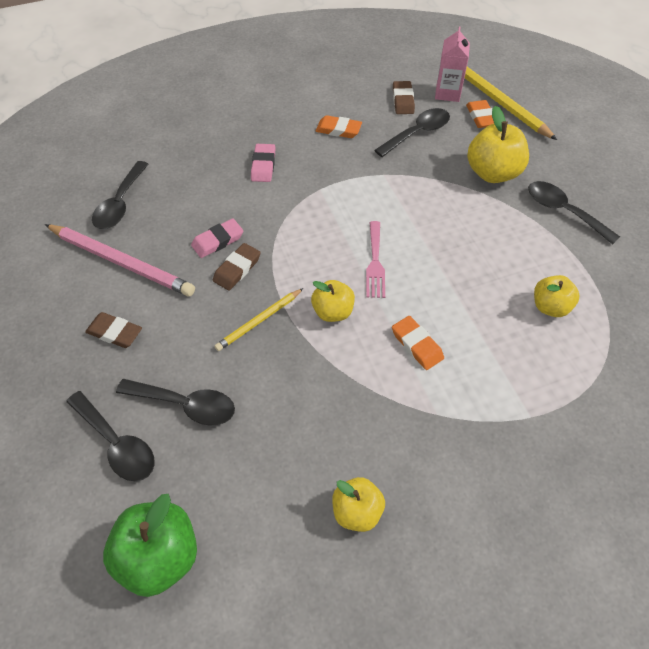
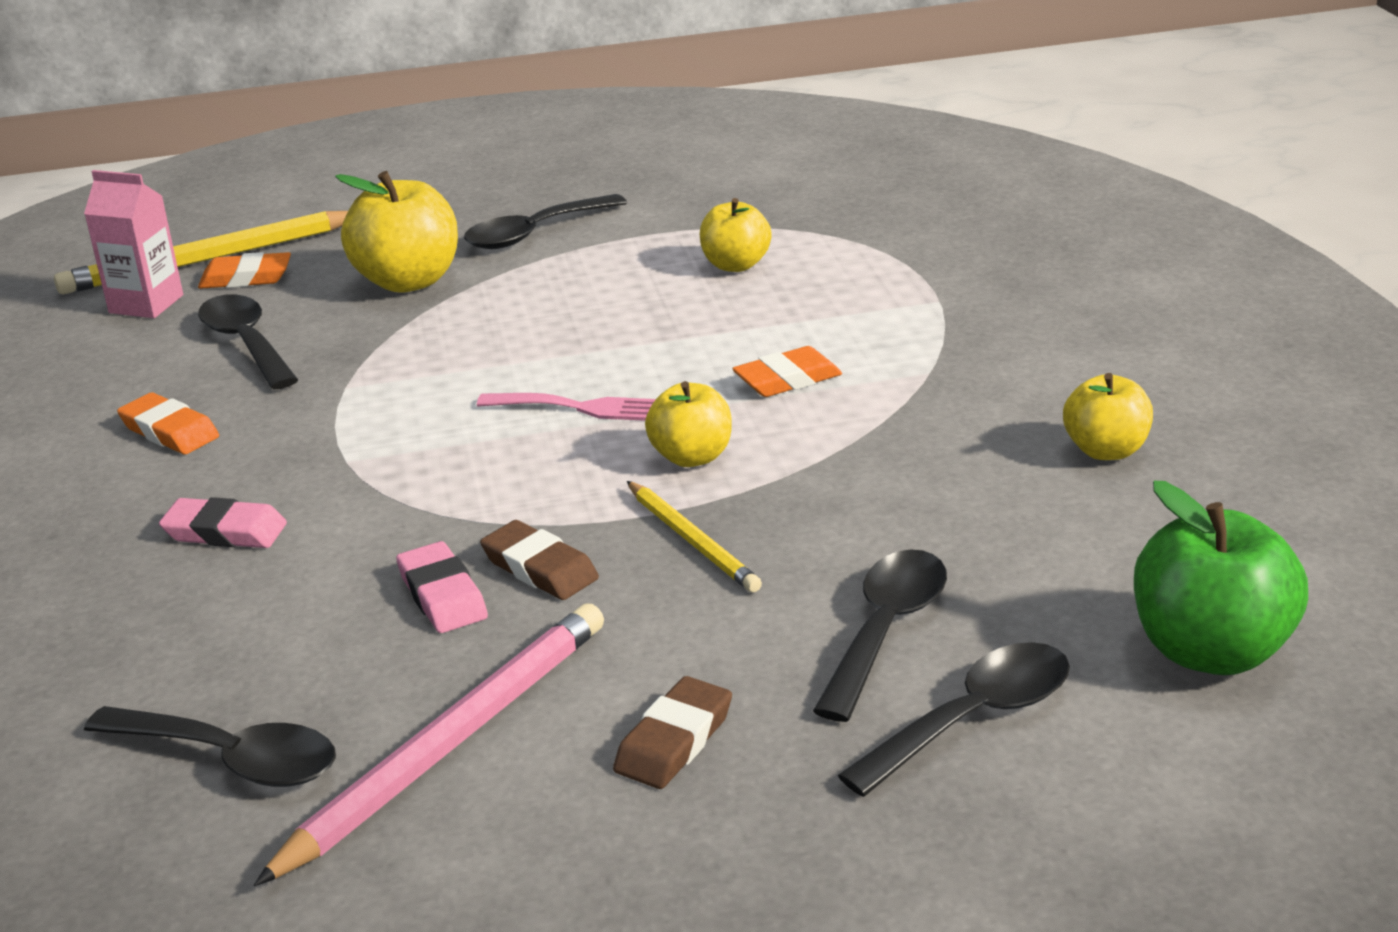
camera: 80 degrees left, 25 degrees down
(338, 130) = (170, 431): orange eraser -> orange eraser turned 75 degrees counterclockwise
(403, 100) = (130, 352): brown eraser -> none

